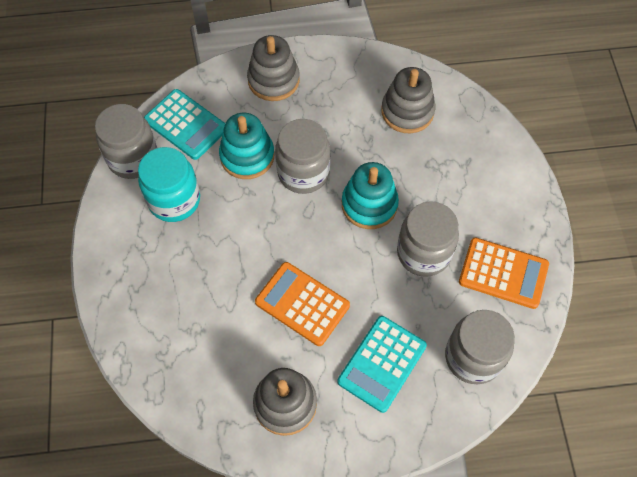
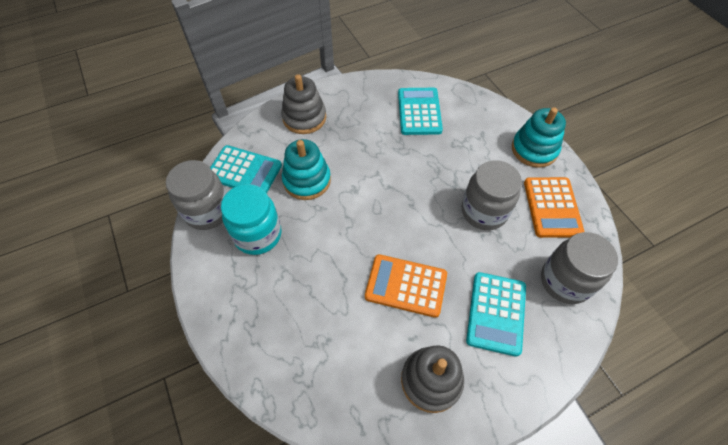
camera: 20 degrees left, 5 degrees down
(303, 173) = (359, 179): grey jar -> none
(369, 204) = (423, 188): turquoise stacking toy -> turquoise stacking toy (534, 149)
(407, 111) = (419, 112): grey stacking toy -> turquoise calculator
(503, 273) = (552, 207): orange calculator -> orange calculator turned 90 degrees clockwise

